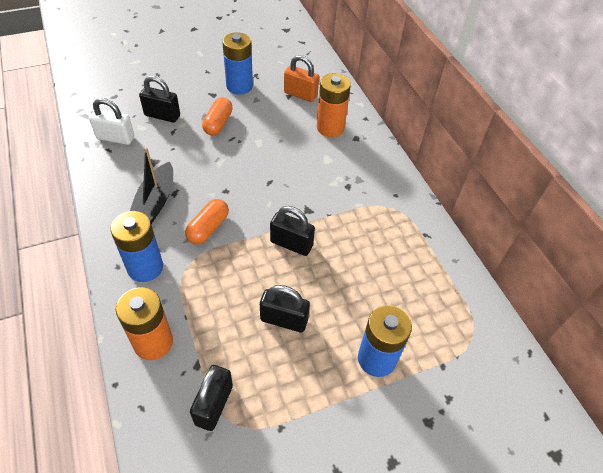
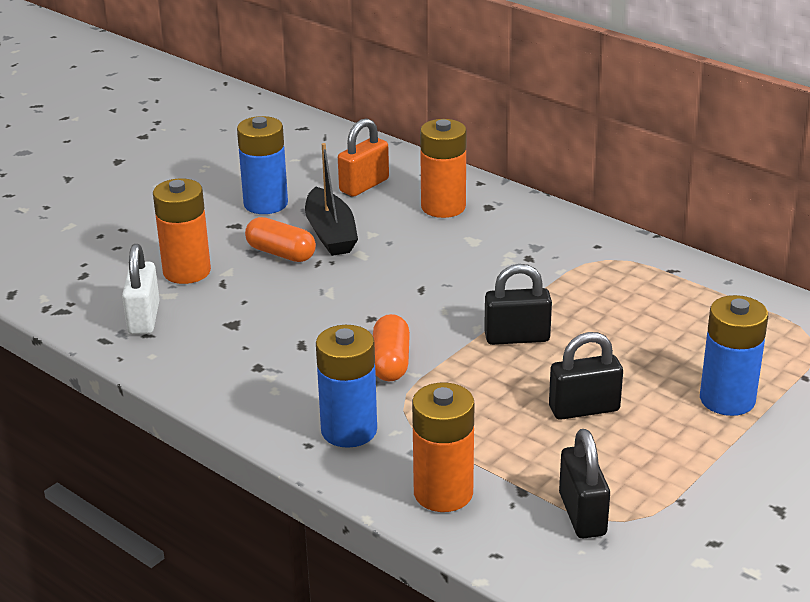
camera: 25 degrees left, 20 degrees down
(115, 138) = (144, 318): white padlock -> white padlock turned 75 degrees counterclockwise
(155, 202) = (286, 363): black boat -> black boat (331, 233)
(162, 115) = (187, 271): black padlock -> orange battery
(218, 123) = (281, 253): orange capsule -> orange capsule turned 45 degrees counterclockwise
(300, 94) = (364, 185): orange padlock -> orange padlock turned 45 degrees counterclockwise

